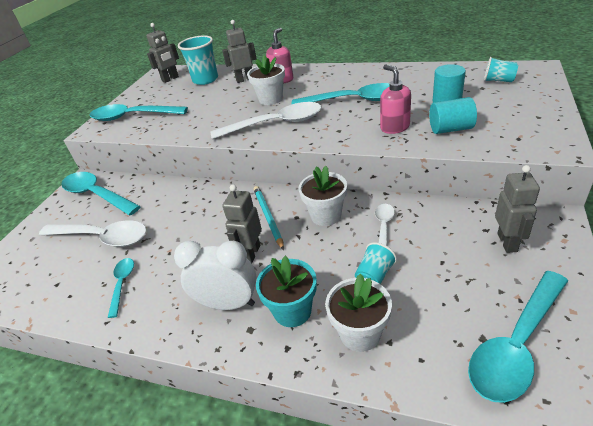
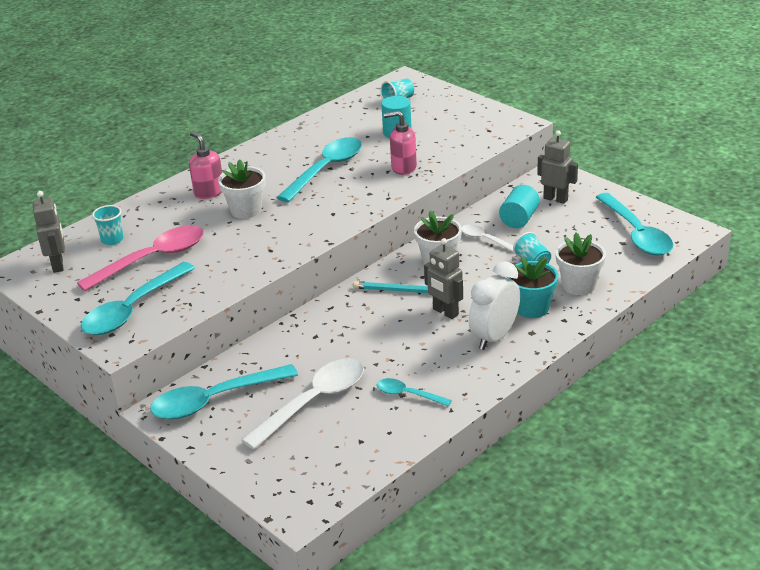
camera: 65 degrees left, 5 degrees down
(191, 98) = (152, 259): none -> pink spoon
(205, 80) = (112, 240): turquoise cup -> turquoise cup, size x0.57
(245, 79) = (164, 214): grey robot -> none
(275, 124) = (306, 221): white spoon -> none
(450, 129) = (440, 147): turquoise cylinder -> turquoise cylinder (519, 219)

